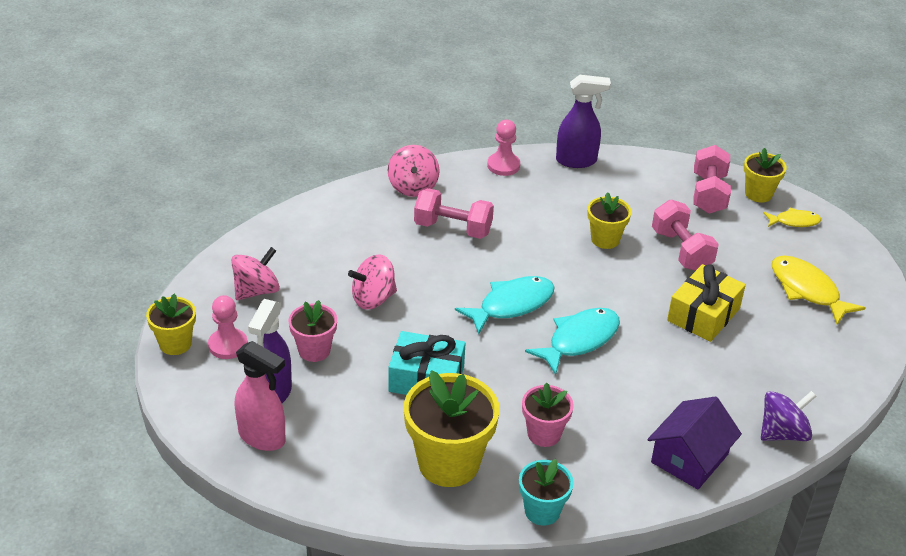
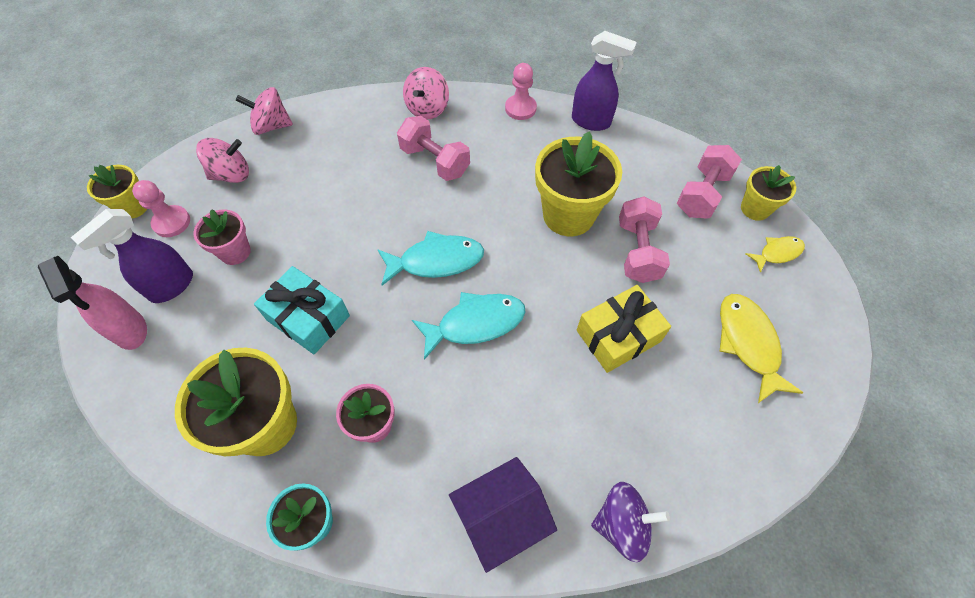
camera: 25 degrees right, 20 degrees up
(373, 299) = (319, 214): pink spinning top -> pink spinning top (271, 126)
(605, 239) = (568, 215): yellow flower pot -> yellow flower pot, size x1.78
(794, 221) = (777, 253): yellow fish -> yellow fish turned 45 degrees counterclockwise

